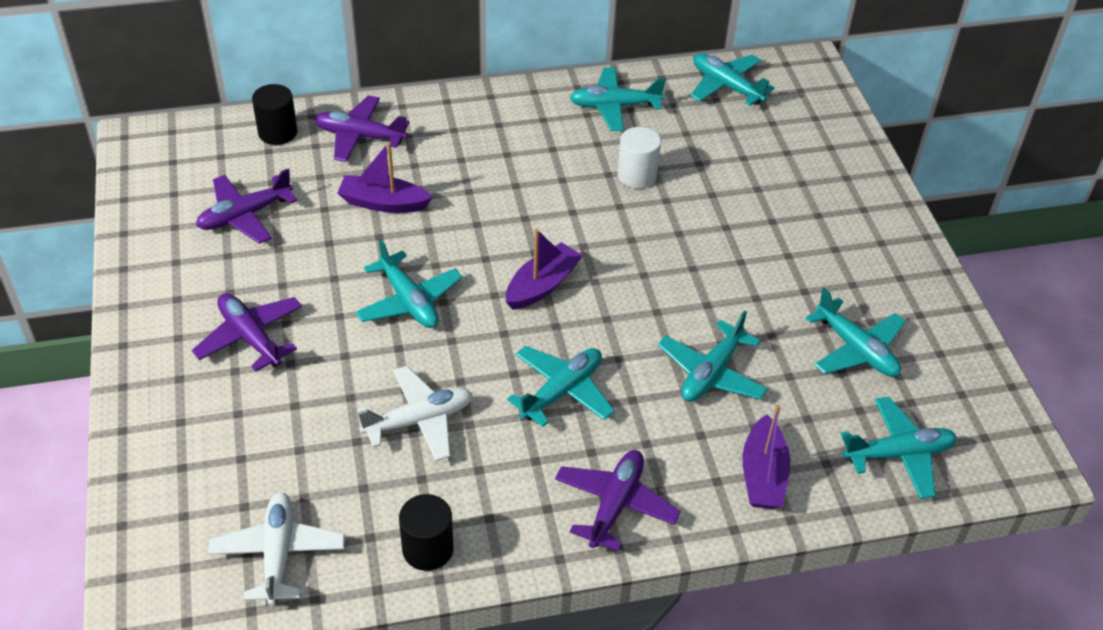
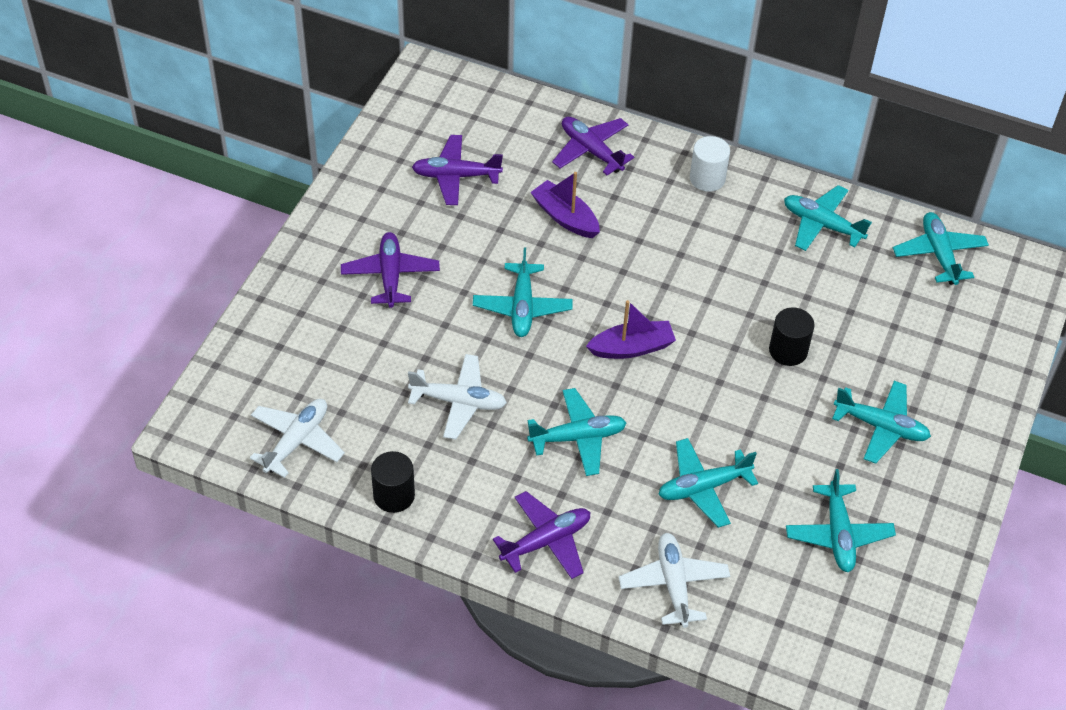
camera: 35 degrees right, 5 degrees up
(278, 132) = (531, 117): black cylinder -> black cylinder (788, 351)
(637, 175) = (787, 295): white cylinder -> white cylinder (707, 178)
(763, 475) = (673, 584): purple boat -> white plane
(898, 454) = (794, 631): turquoise plane -> turquoise plane (881, 427)

